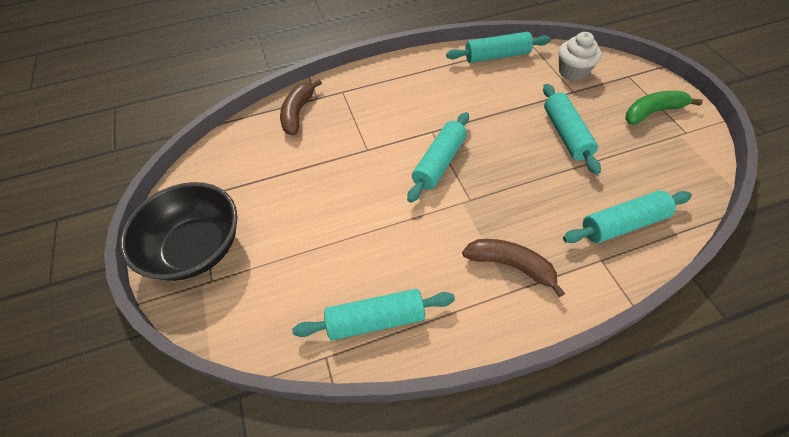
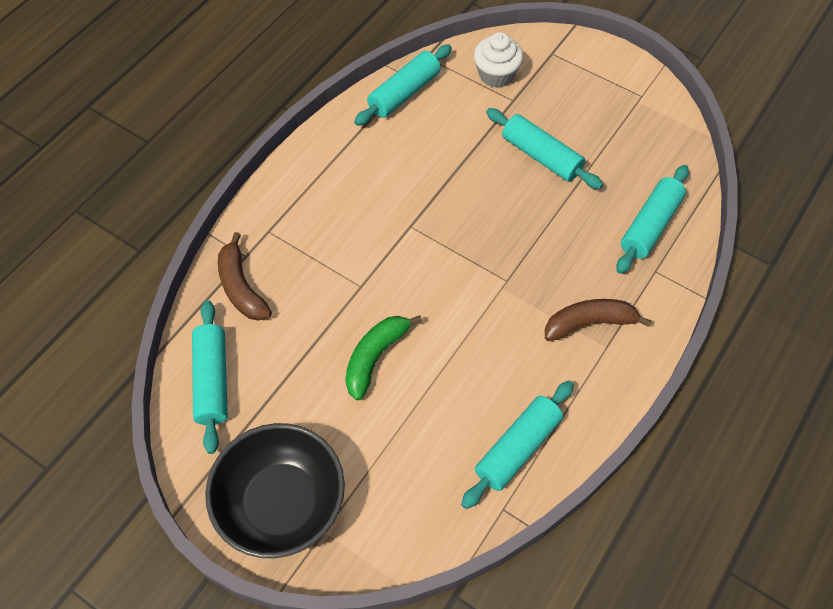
camera: 40 degrees left, 5 degrees up
(439, 162) = (447, 258): turquoise rolling pin -> turquoise rolling pin (212, 380)
(652, 112) = (600, 88): green banana -> green banana (375, 357)

